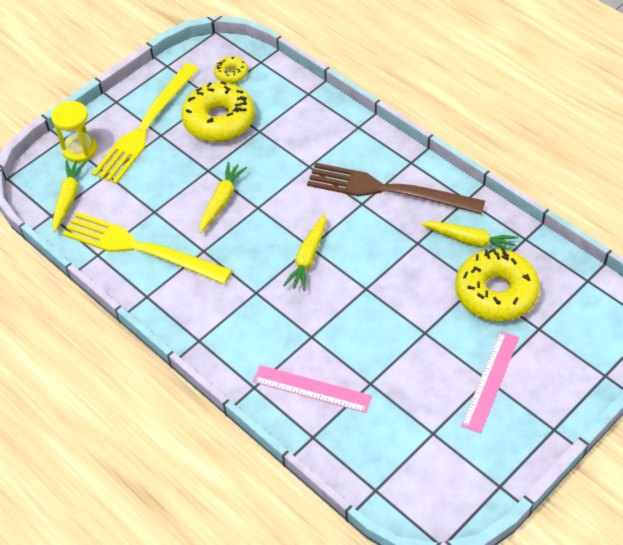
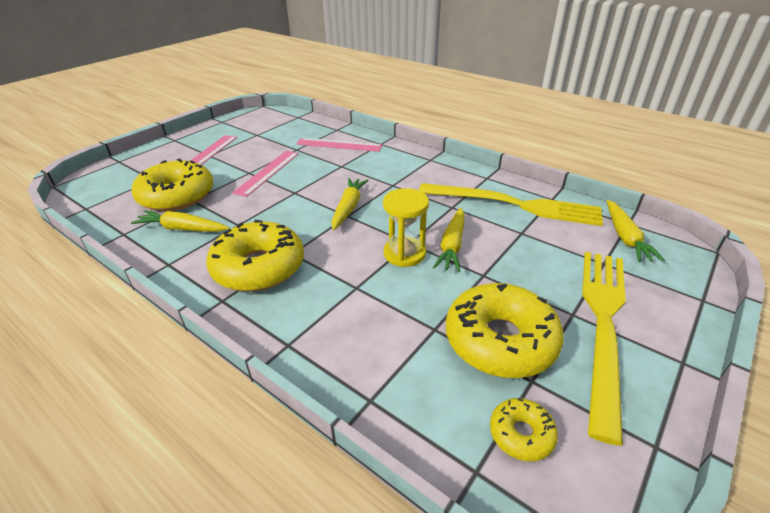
camera: 170 degrees right, 15 degrees down
(80, 150) = (665, 287): yellow hourglass -> yellow hourglass (404, 253)
(388, 190) = (259, 267): brown fork -> yellow donut
(401, 330) = (267, 172): none -> pink ruler

